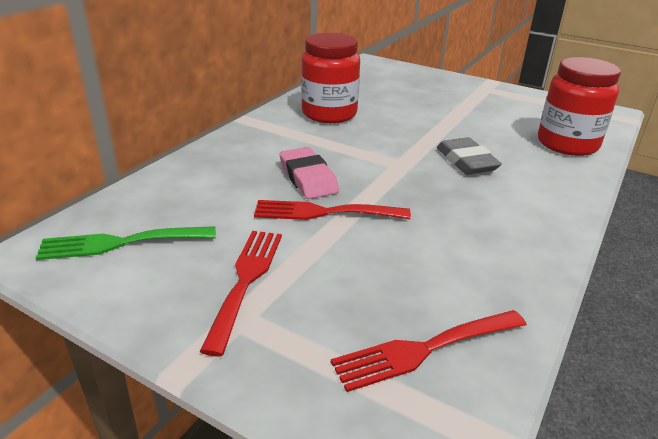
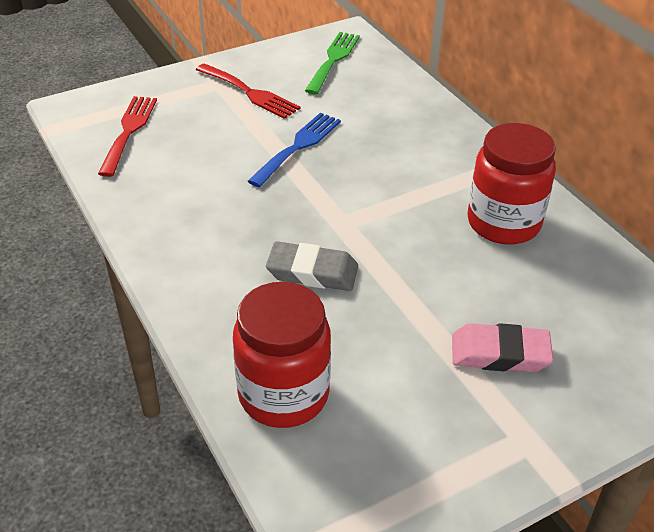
camera: 120 degrees right, 10 degrees up
(308, 178) = (359, 157): pink eraser -> pink eraser (500, 353)
(324, 212) = (298, 146): red fork -> blue fork

